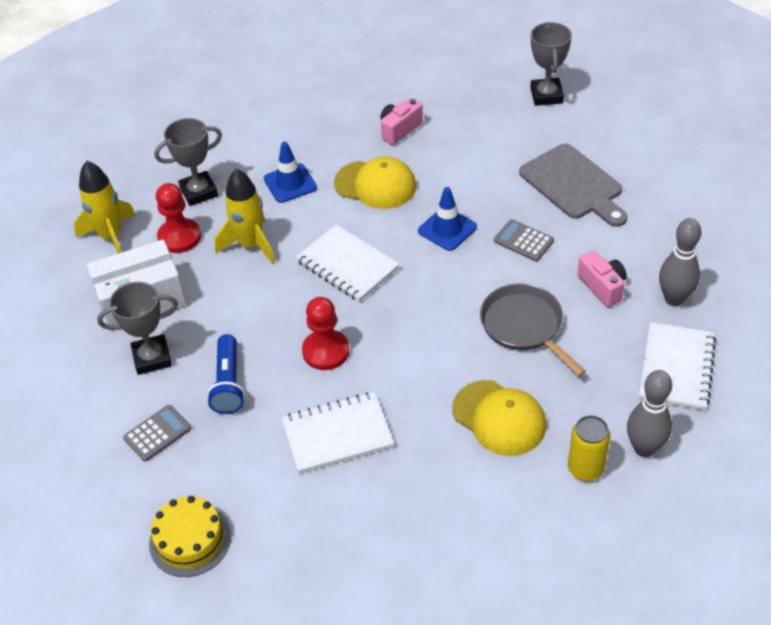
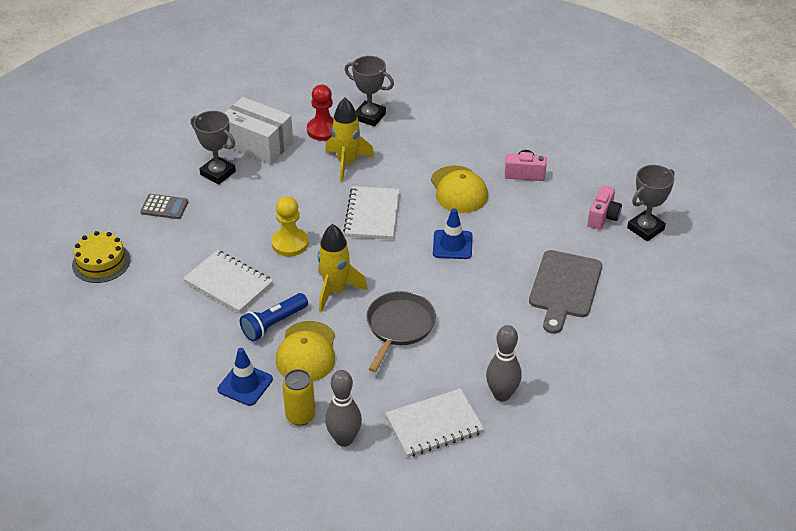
camera: 50 degrees right, 5 degrees down
(111, 236) = (296, 102): yellow rocket -> yellow rocket (335, 291)
(229, 383) = (227, 215): blue flashlight -> blue flashlight (273, 324)
(290, 183) = (419, 151): blue traffic cone -> blue traffic cone (245, 384)
(326, 351) = (290, 243): red pawn -> yellow pawn
(523, 241) = (480, 288): grey calculator -> none
(602, 287) = (475, 350): pink camera -> pink camera (603, 217)

